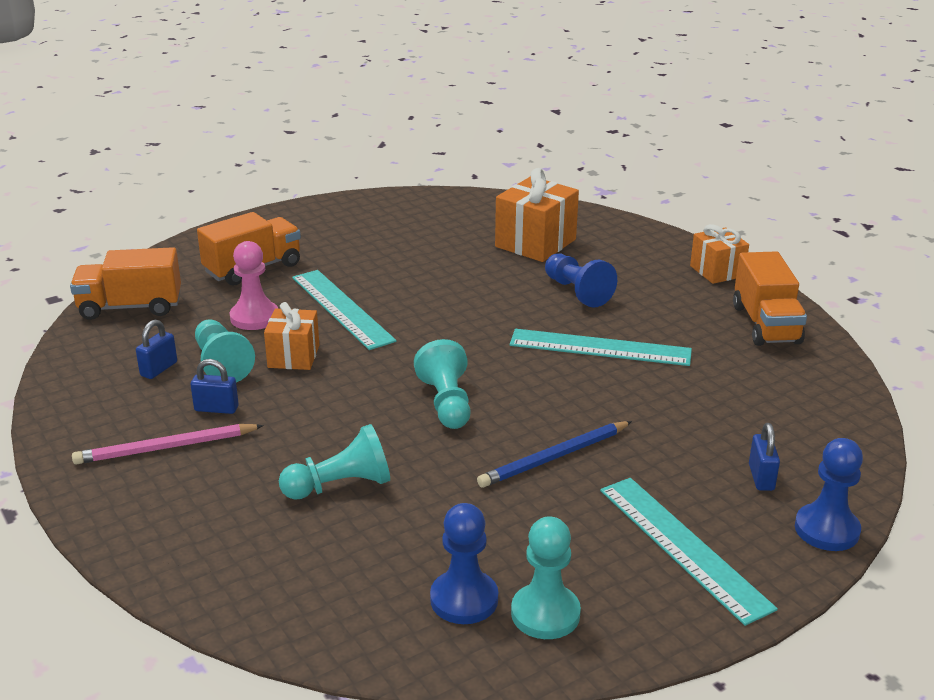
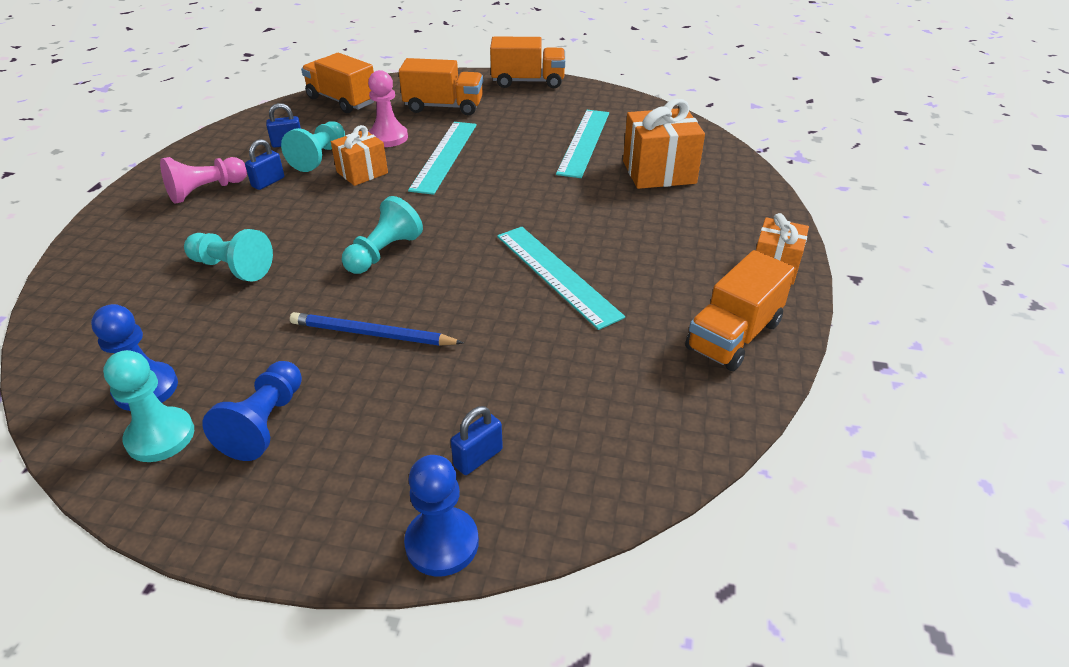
camera: 45 degrees right, 10 degrees up
(166, 448) = (206, 191): pink pencil -> pink pawn
(216, 409) = (268, 182): blue padlock -> blue padlock turned 75 degrees clockwise
(289, 215) = (528, 82): none -> orange truck
(577, 292) = (620, 224): blue pawn -> blue pawn (265, 423)
(682, 547) = (320, 464): turquoise ruler -> turquoise ruler (584, 142)

